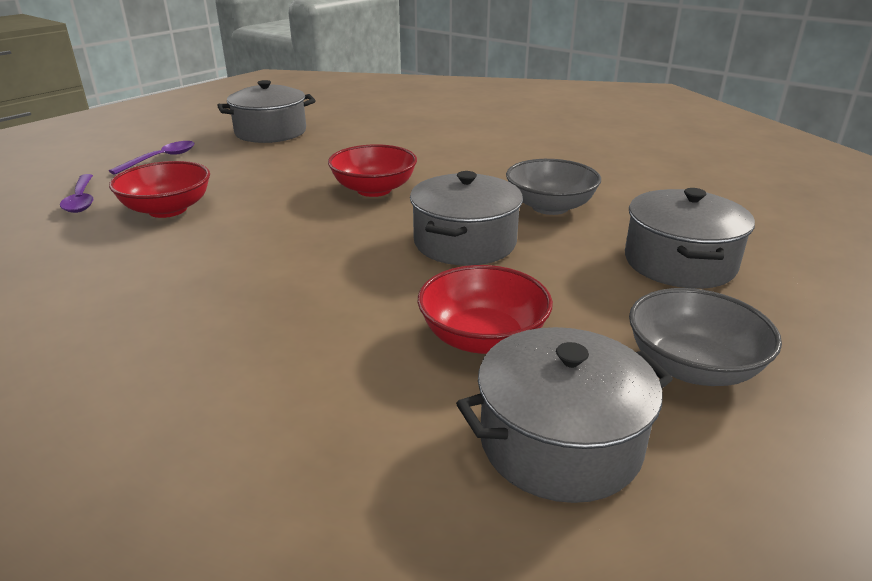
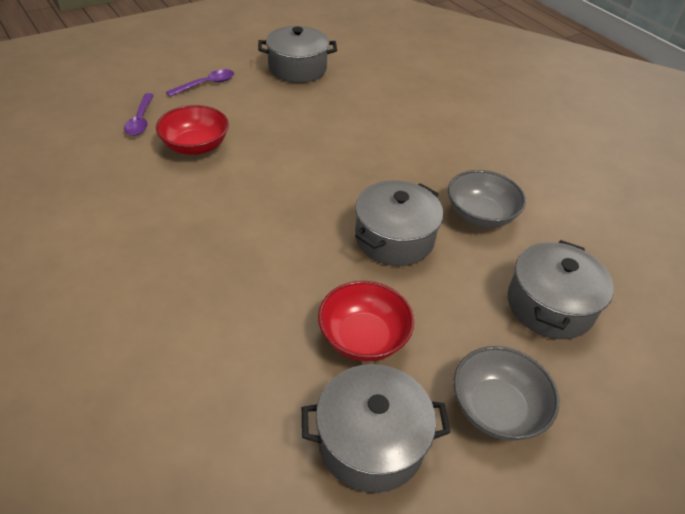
camera: 15 degrees right, 15 degrees up
(374, 189) = (351, 160): red bowl -> none

